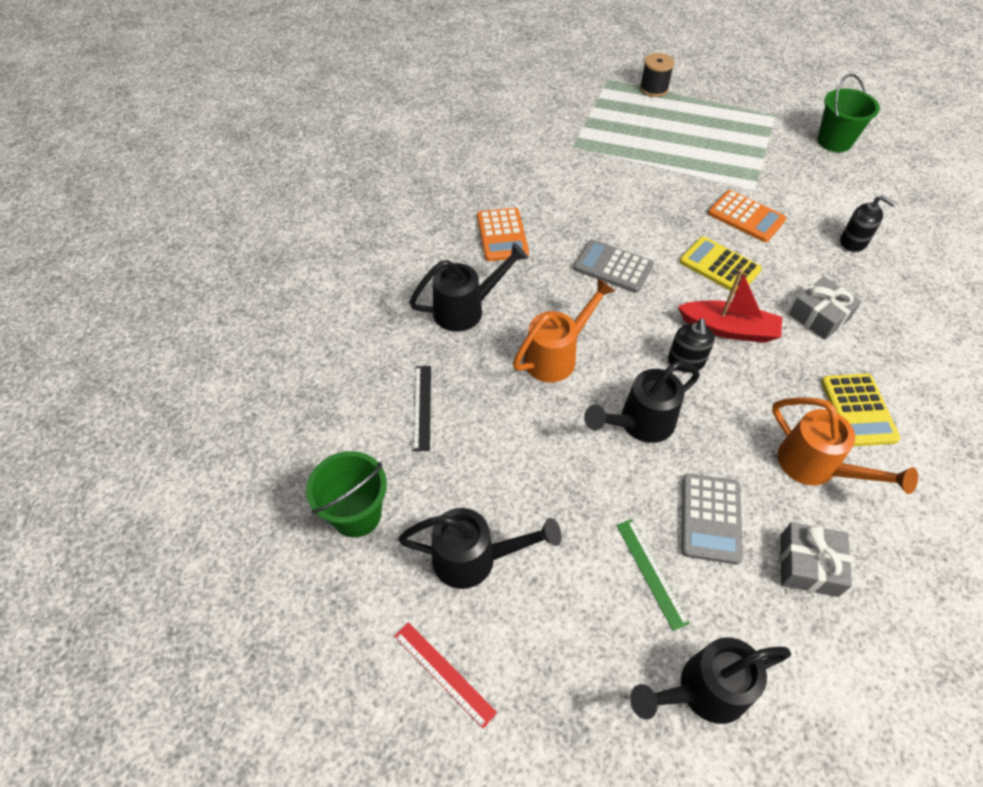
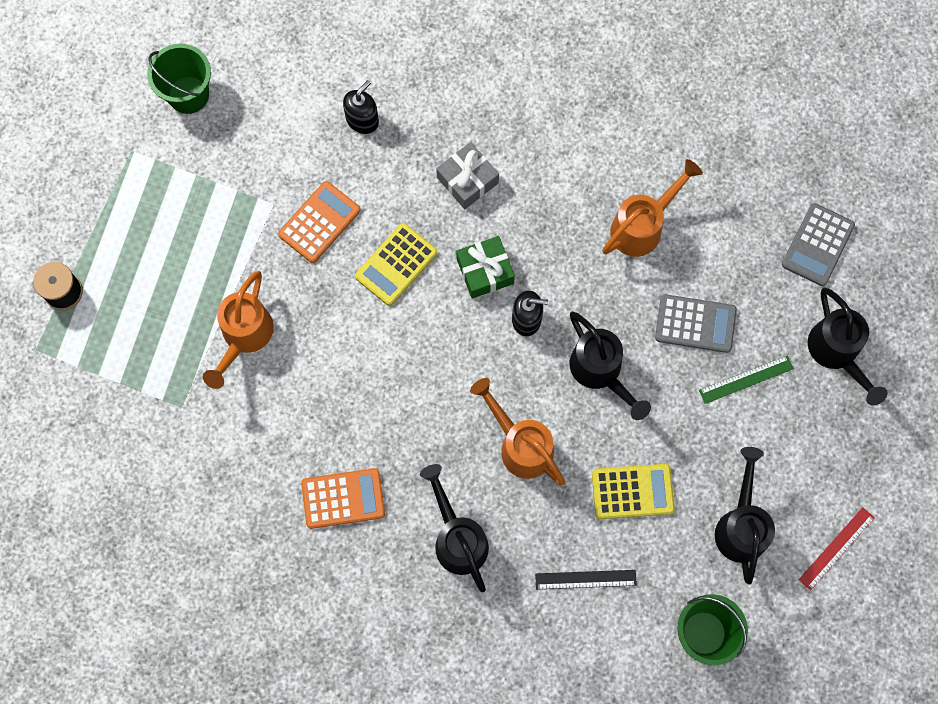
camera: 90 degrees left, 20 degrees up
(613, 267) = (396, 377): grey calculator -> grey calculator (817, 245)
(634, 176) = (244, 337): none -> orange watering can
(728, 329) = (485, 271): red boat -> green gift
(808, 565) = (733, 254): grey gift -> none
(858, 410) = (581, 174): yellow calculator -> yellow calculator (632, 491)

